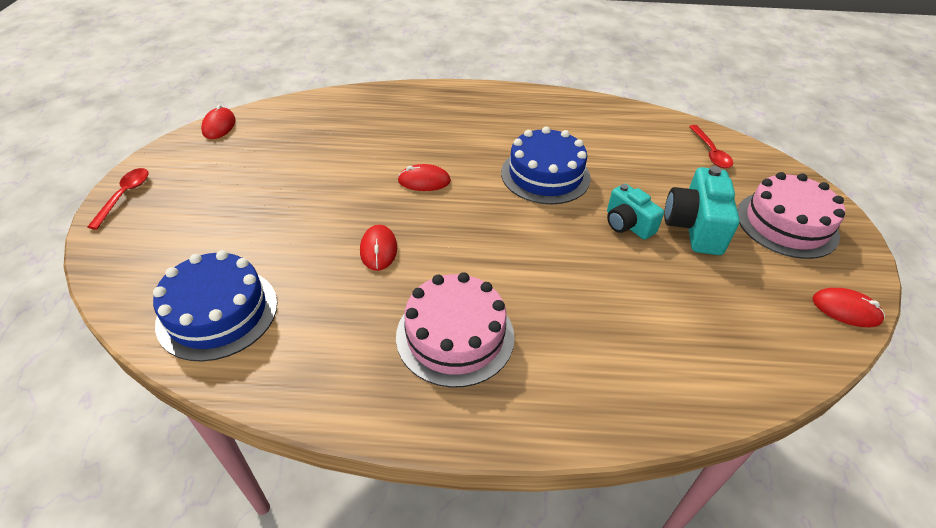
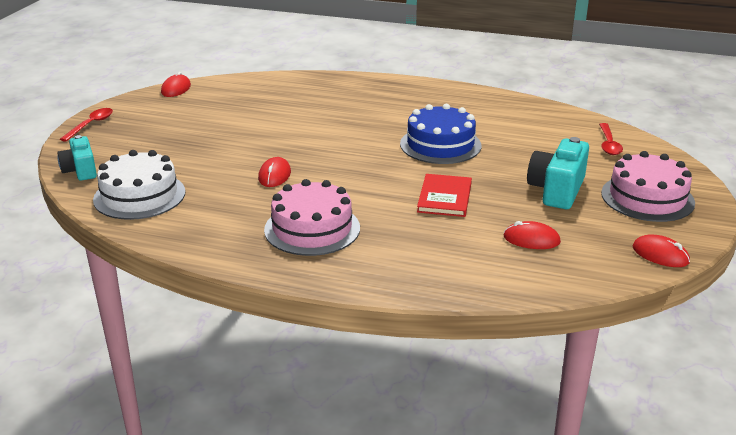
camera: 15 degrees right, 15 degrees down
(217, 312) = (139, 196): blue cake -> white cake
(424, 181) = (331, 138): red mouse -> red mouse (531, 239)
(585, 256) = (445, 197): none -> red book
(627, 224) = (495, 182): turquoise camera -> turquoise camera (80, 170)

